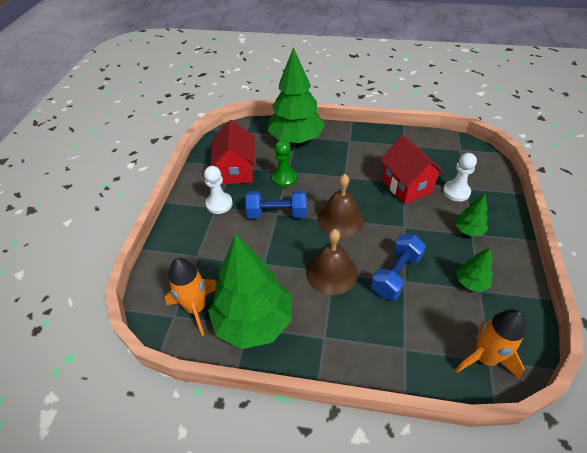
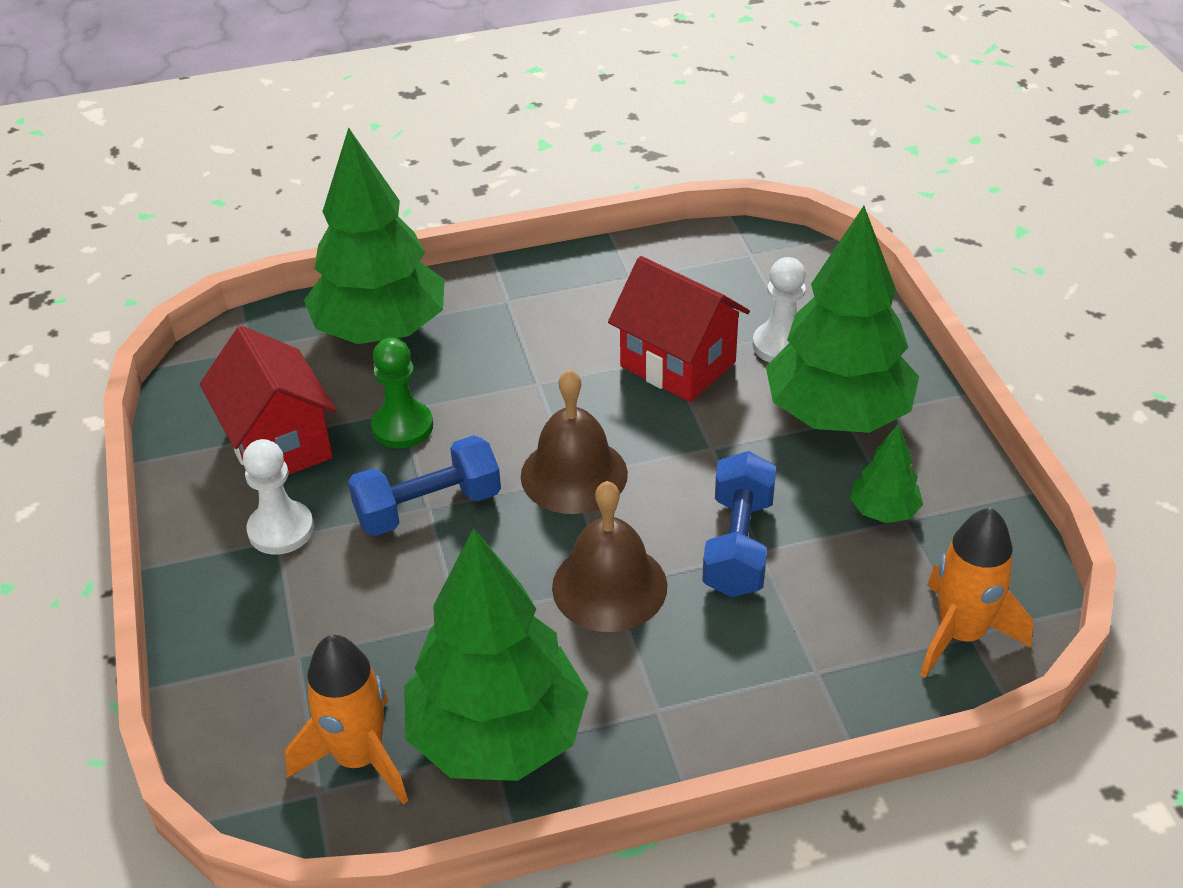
camera: 25 degrees left, 5 degrees down
(468, 230) = (837, 415): green tree -> green tree, size x2.23

